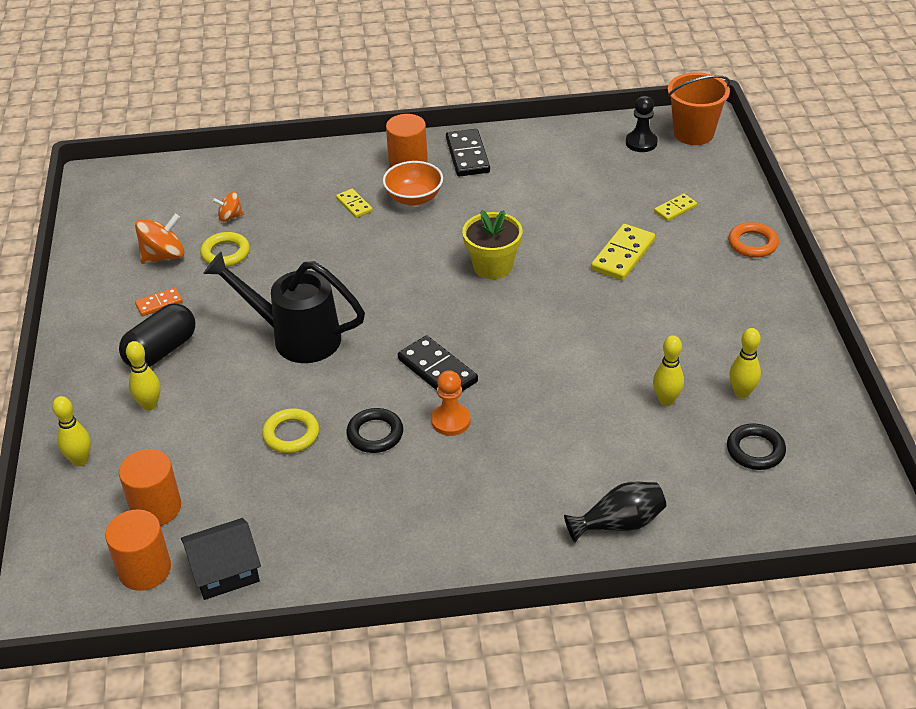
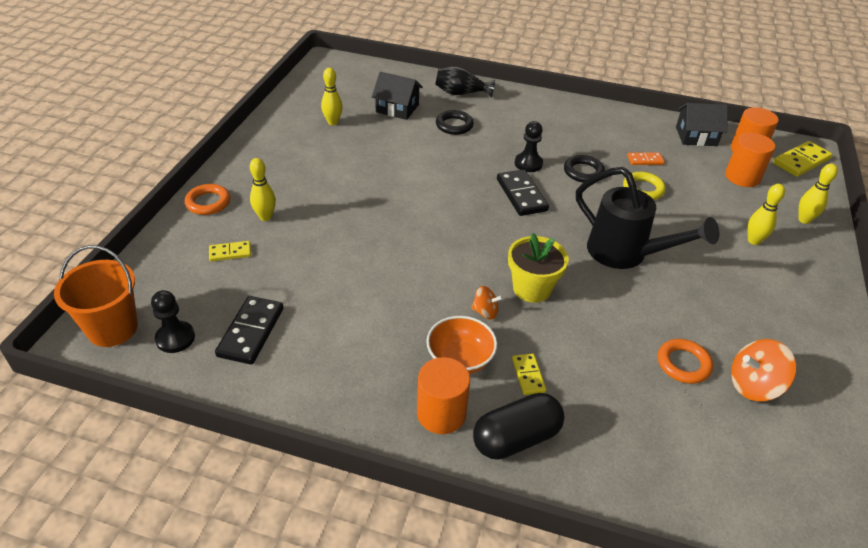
camera: 160 degrees left, 0 degrees up
(159, 303) = (754, 329): orange domino -> orange domino (645, 160)
(161, 351) = (747, 281): black capsule -> black capsule (516, 438)
(225, 253) = (683, 364): yellow ring -> orange ring
(230, 217) = (675, 413): orange spinning top -> orange spinning top (485, 312)
(451, 421) = (528, 164): orange pawn -> black pawn
(467, 155) = (367, 397): black domino -> black domino (251, 332)
(492, 266) = (429, 257): yellow flower pot -> yellow flower pot (532, 288)
(623, 255) = (315, 229): yellow domino -> yellow domino (801, 161)
(666, 400) = (382, 133): yellow bowling pin -> yellow bowling pin (265, 217)
(684, 452) = (397, 108): none -> black house
(755, 450) = (356, 98): black ring -> black ring (454, 125)

